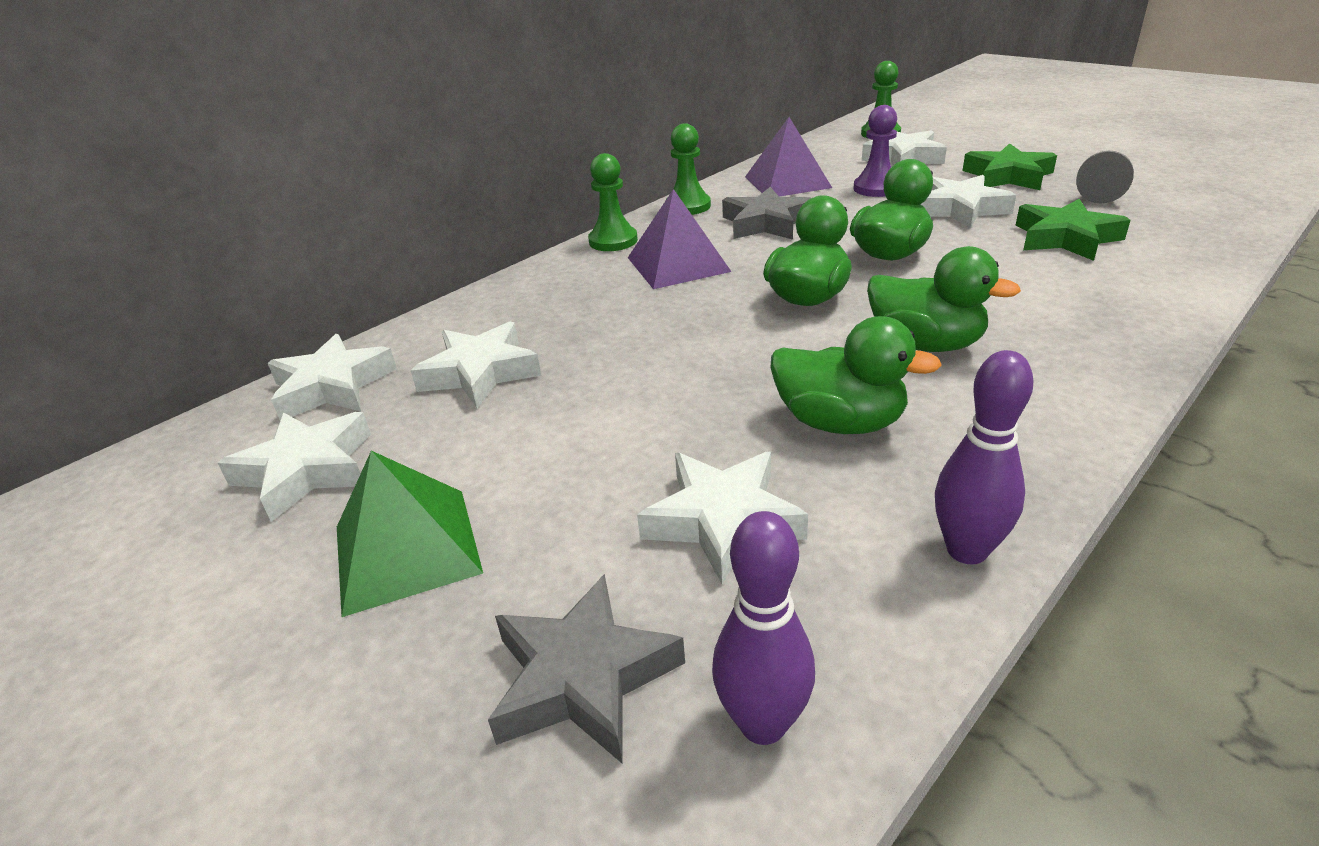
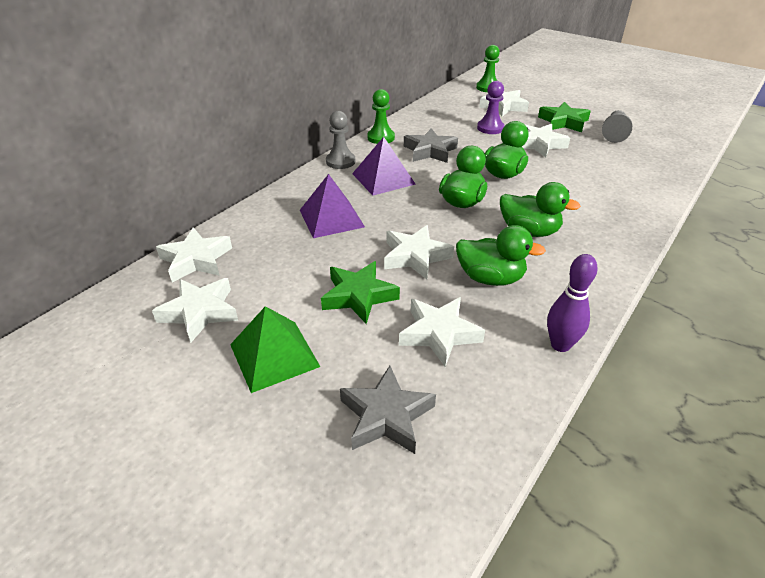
camera: 10 degrees left, 5 degrees up
(480, 373) = (284, 250): white star -> white star (415, 256)
(613, 241) = (340, 161): green pawn -> grey pawn
(762, 723) = (476, 432): purple bowling pin -> none
(787, 182) = (437, 121): purple pyramid -> purple pyramid (331, 218)
(1065, 238) = (597, 165): green star -> green star (359, 296)

